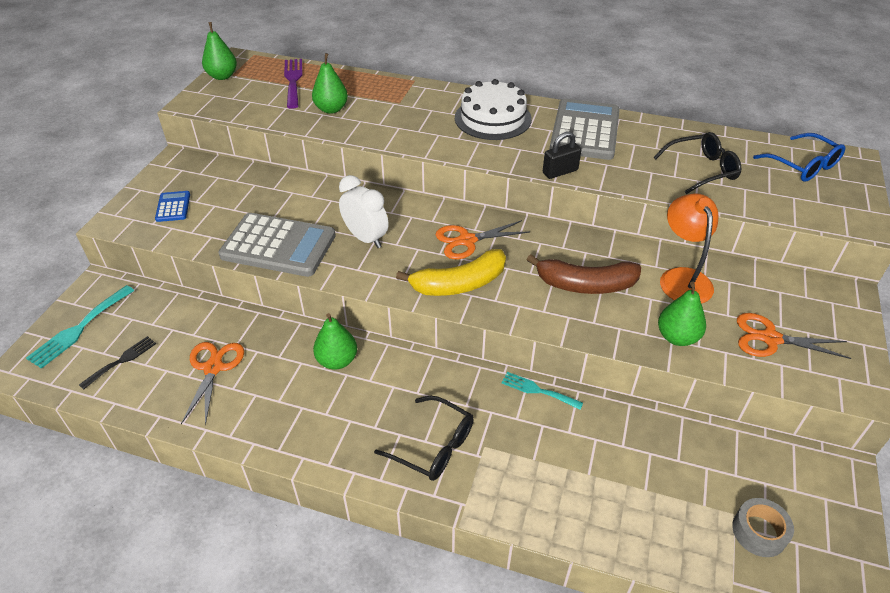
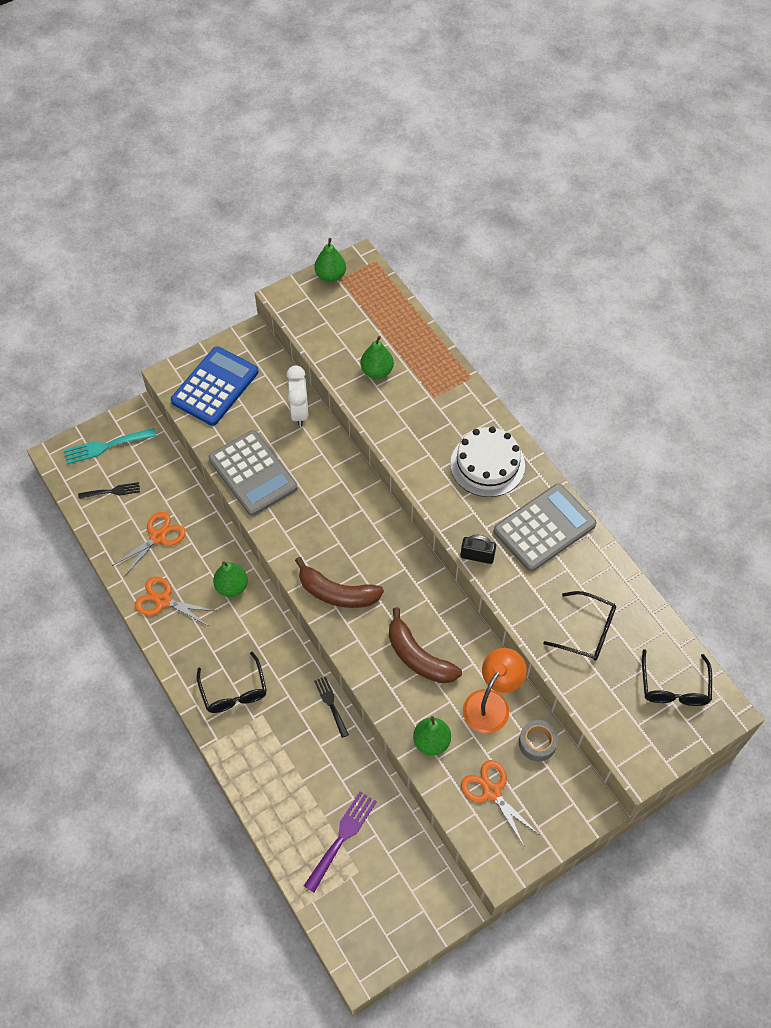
camera: 40 degrees right, 15 degrees up
(173, 207) = (215, 387): blue calculator -> blue calculator, size x2.19
(293, 80) = (378, 316): purple fork -> purple fork (342, 837)
(366, 238) = (313, 508): white clock -> white clock (299, 412)
(459, 284) = (337, 593): yellow banana -> brown banana
(467, 240) = (378, 560): orange scissors -> orange scissors (163, 600)
(537, 390) = (331, 704): turquoise fork -> black fork
(759, 532) = (360, 892): grey tape -> grey tape (537, 743)
(803, 166) = (674, 687): blue glasses -> black glasses

